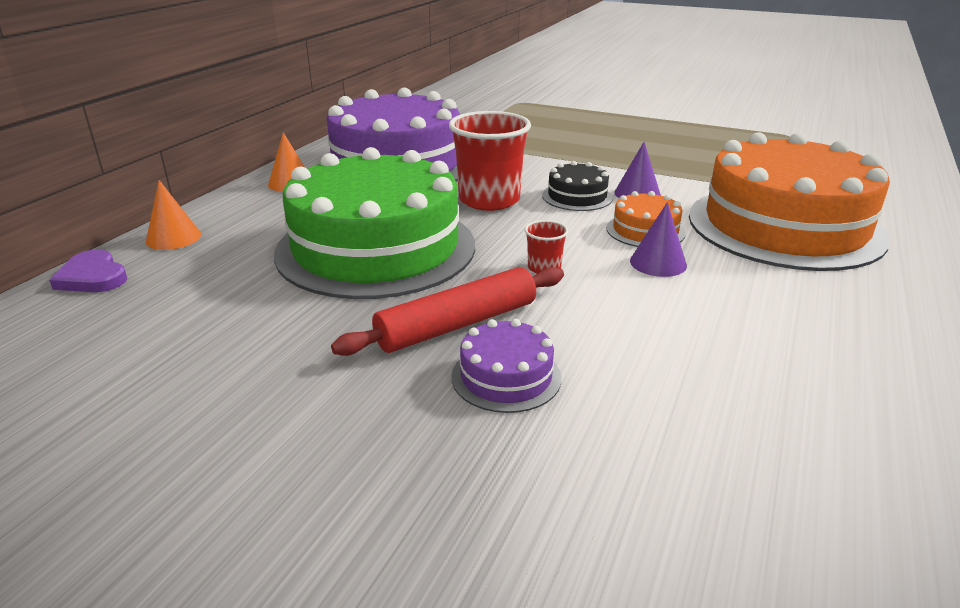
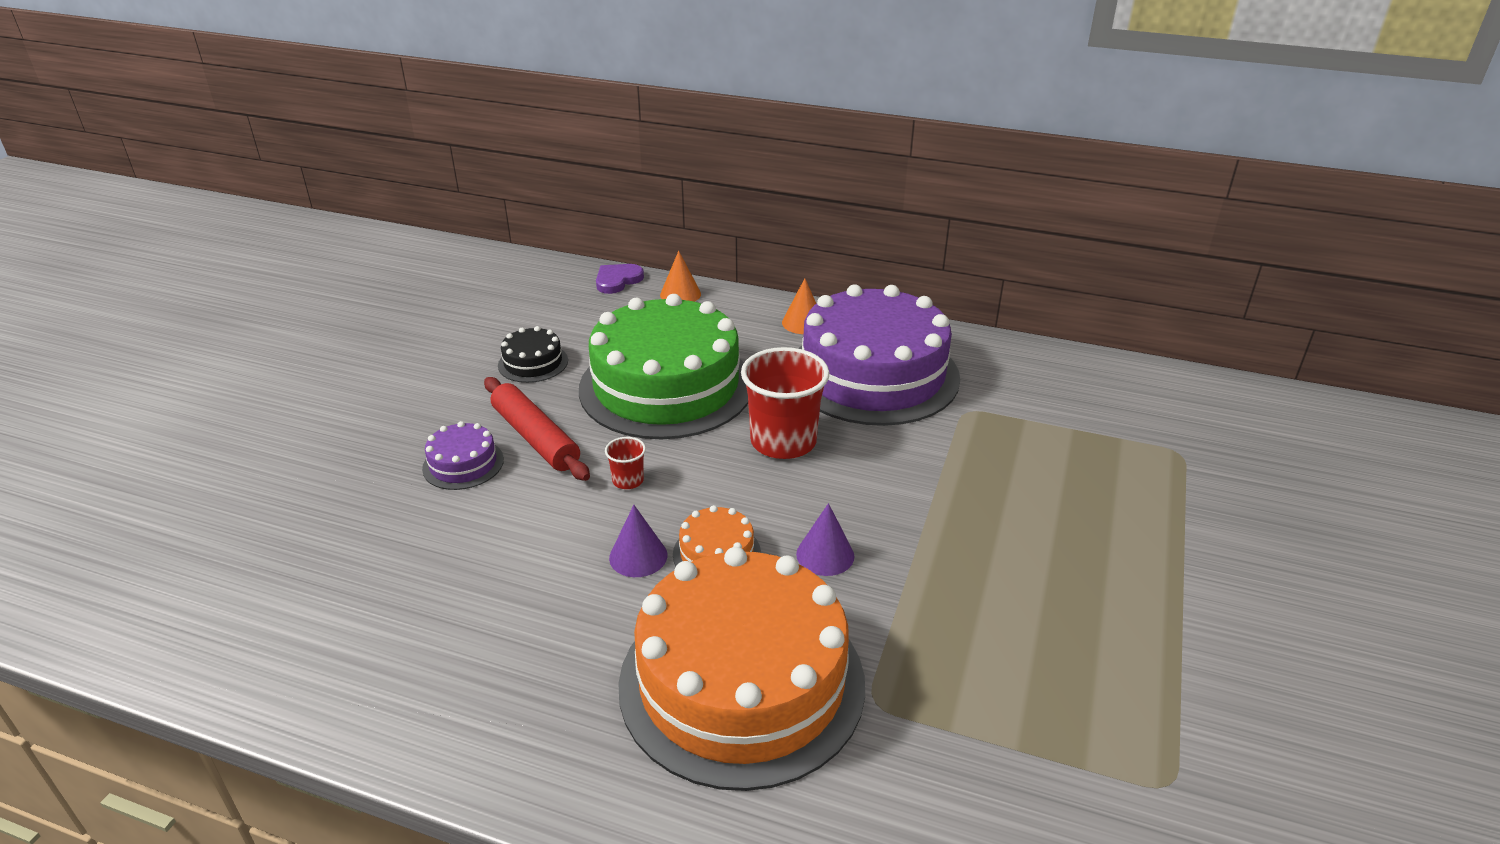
camera: 85 degrees right, 5 degrees up
(577, 196) = (806, 504): black cake -> black cake (533, 363)

